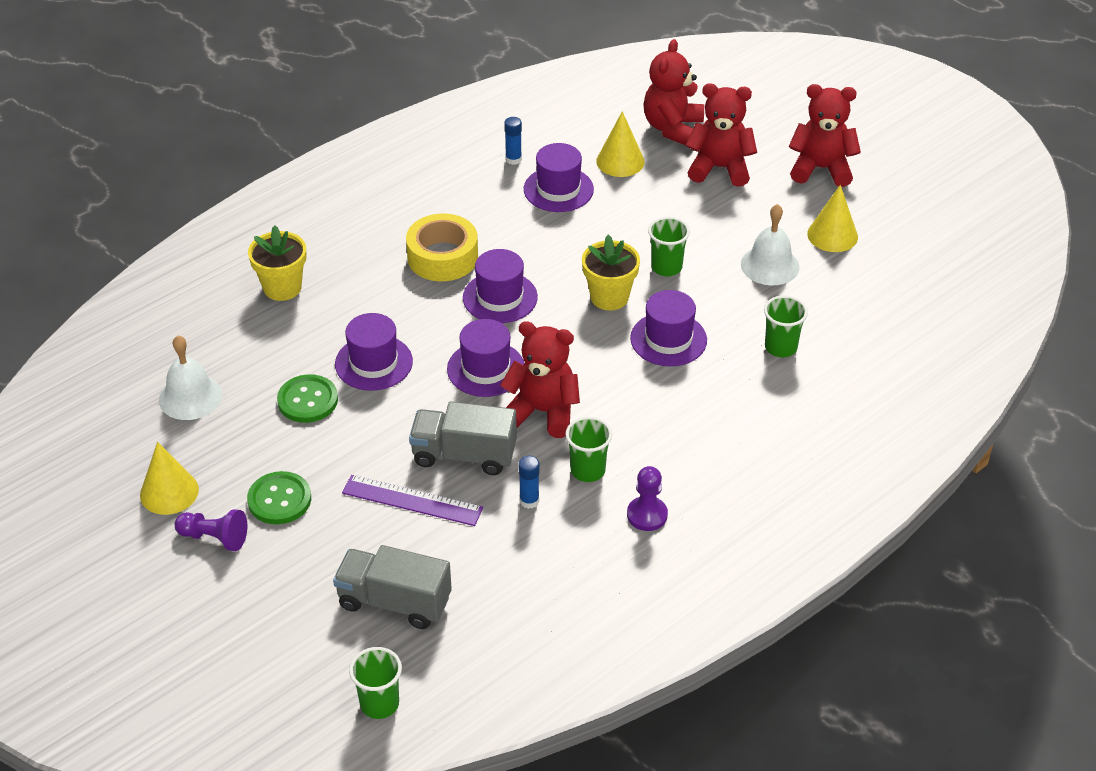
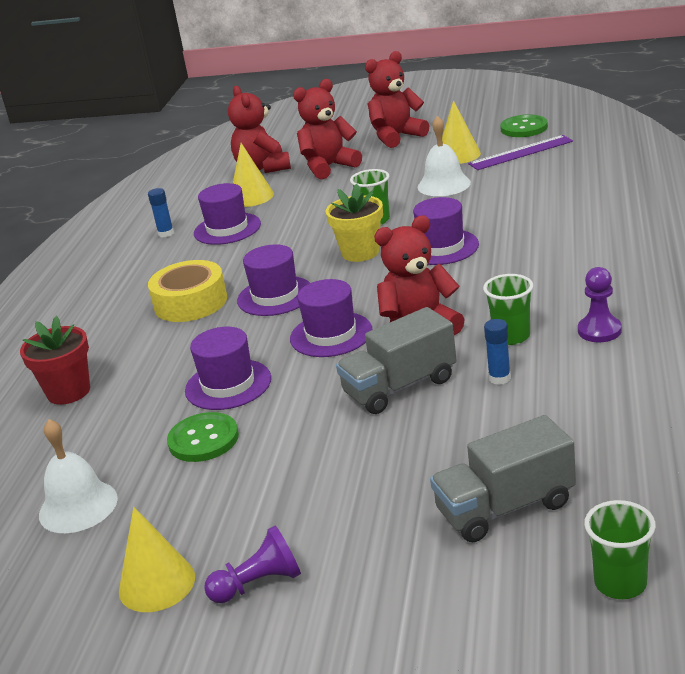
camera: 35 degrees left, 15 degrees down
(279, 500) = (281, 515): green button -> green button (524, 128)
(282, 288) = (68, 392): yellow flower pot -> red flower pot
(412, 500) = (404, 438): purple ruler -> purple ruler (521, 153)
(781, 347) = (523, 210): green cup -> none

